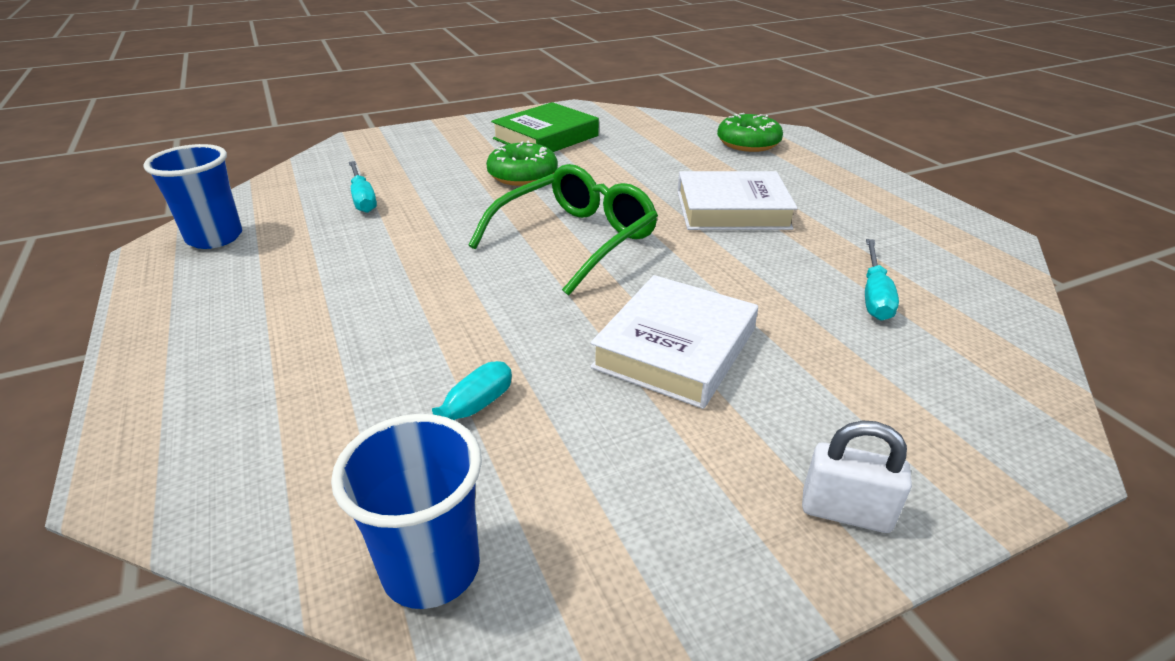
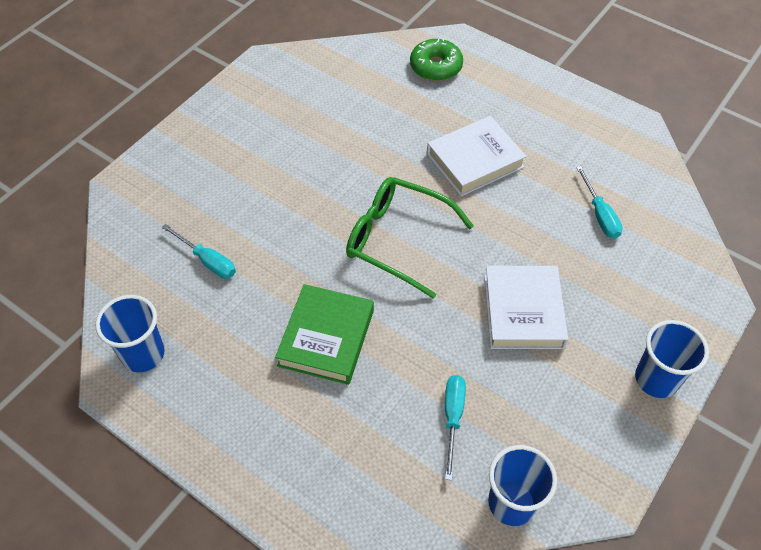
camera: 30 degrees left, 20 degrees up
(522, 175) = (302, 179): green donut -> none
(545, 137) = (277, 118): green book -> green book (326, 338)
(575, 240) = (398, 240): green glasses -> green glasses turned 75 degrees counterclockwise
(845, 512) = (656, 379): white padlock -> blue cup

